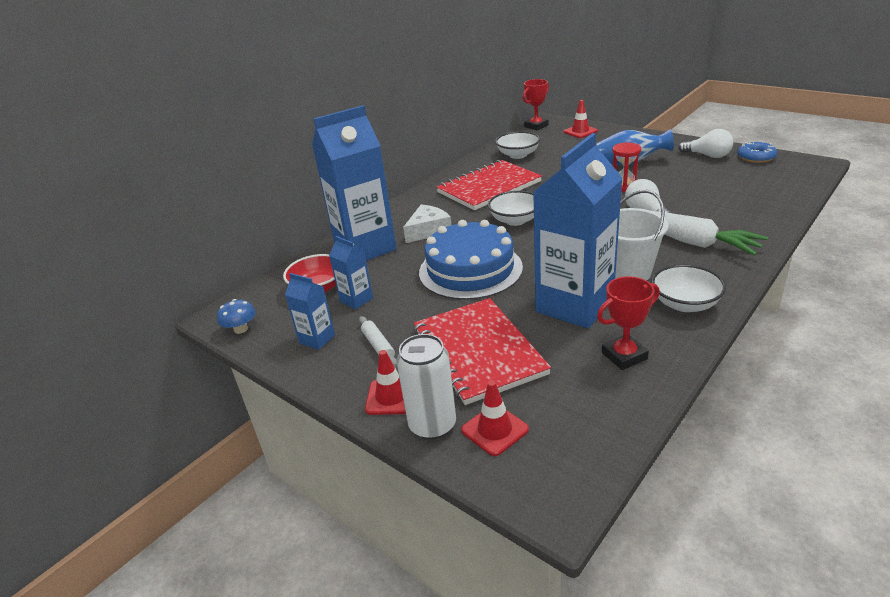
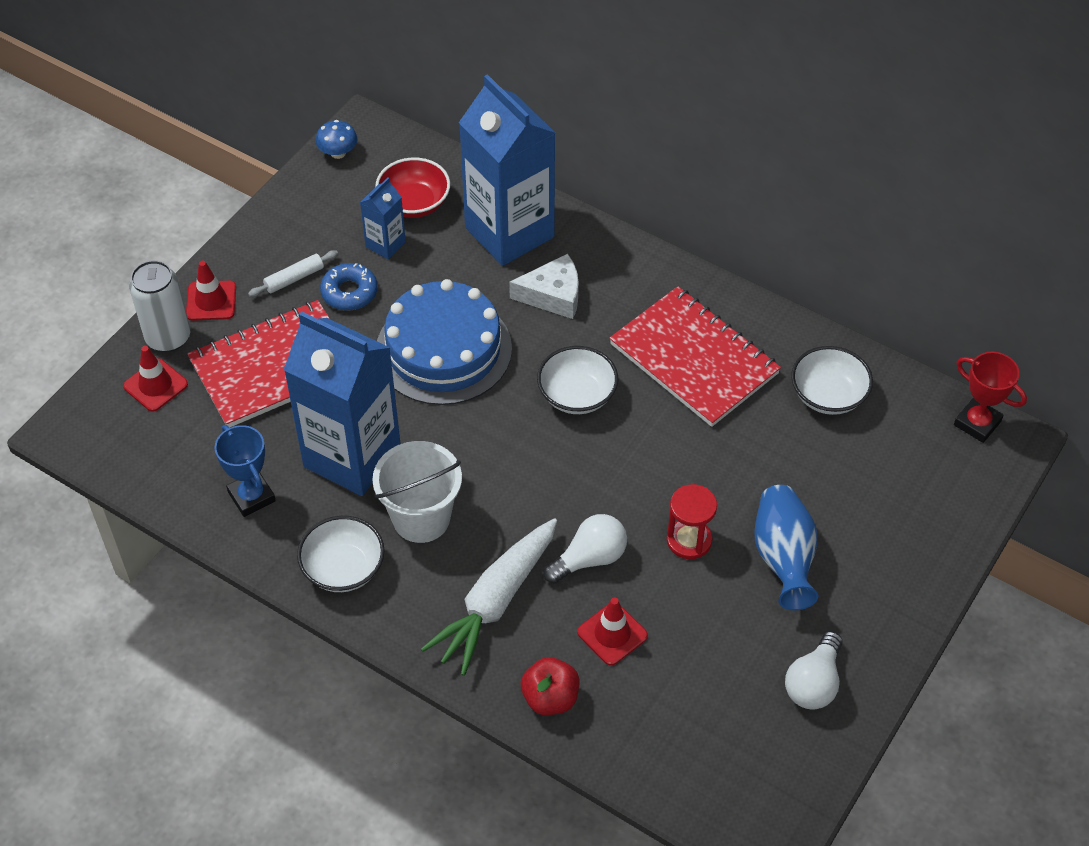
camera: 80 degrees right, 20 degrees up
(317, 339) = (312, 223): blue carton -> none
(428, 230) = (553, 295): white cheese -> white cheese turned 45 degrees counterclockwise
(580, 131) = (945, 494): red traffic cone -> red traffic cone (612, 634)
(624, 356) = (251, 496): red trophy -> blue trophy
(756, 157) = (803, 758): blue donut -> blue donut (349, 292)
(758, 221) = (550, 698): none -> red apple

